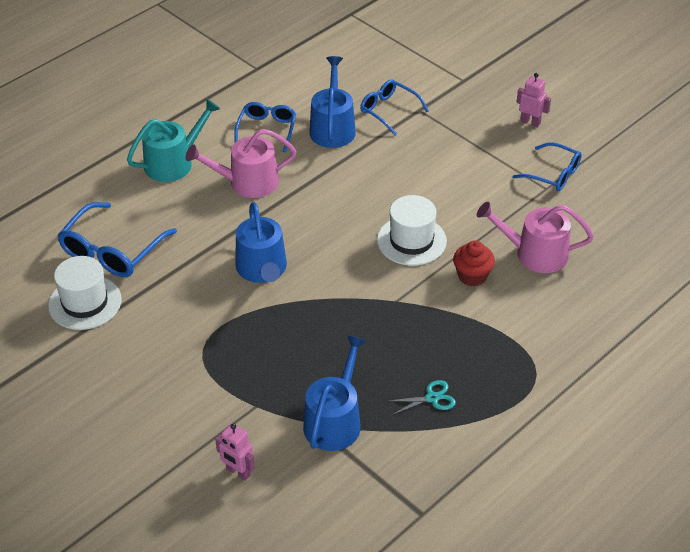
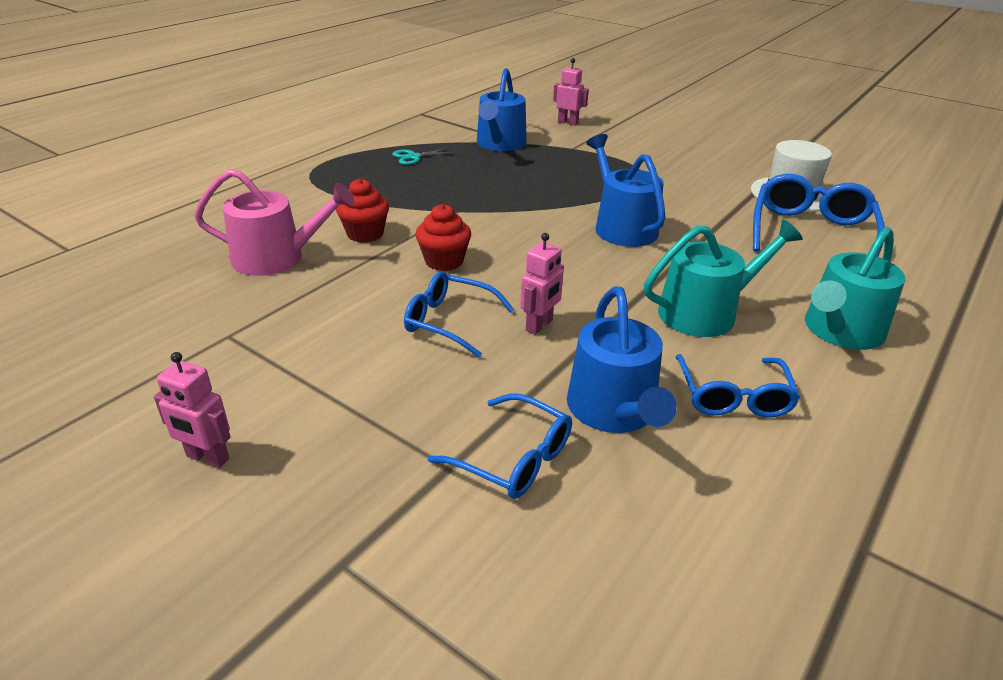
camera: 170 degrees right, 10 degrees down
(247, 182) = (706, 312): pink watering can -> turquoise watering can
(356, 181) = (539, 325): none -> pink robot
(411, 240) = (444, 261): white hat -> red cupcake
(553, 174) = (204, 358): blue glasses -> blue glasses (449, 321)

